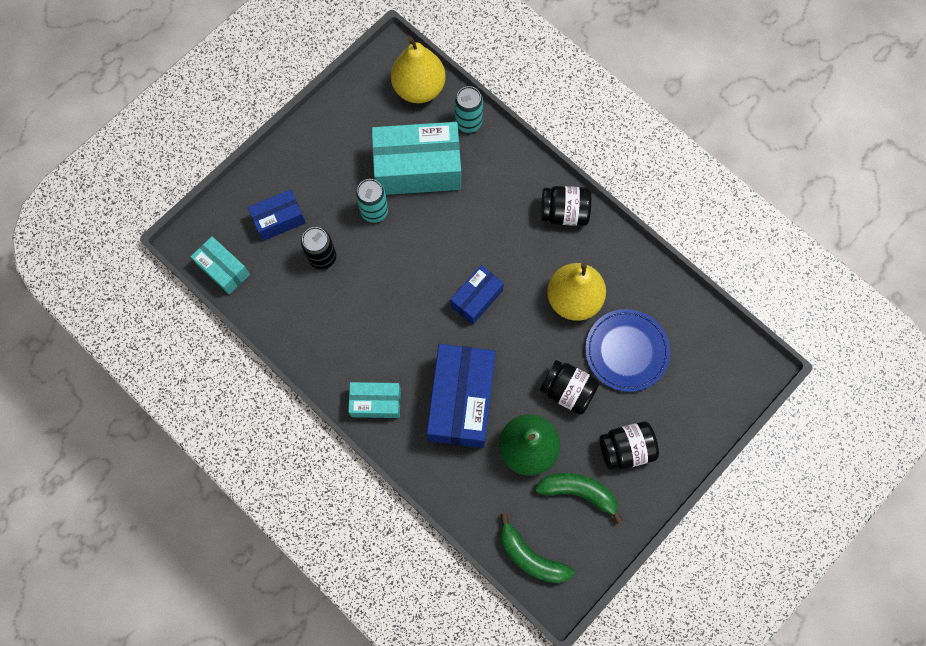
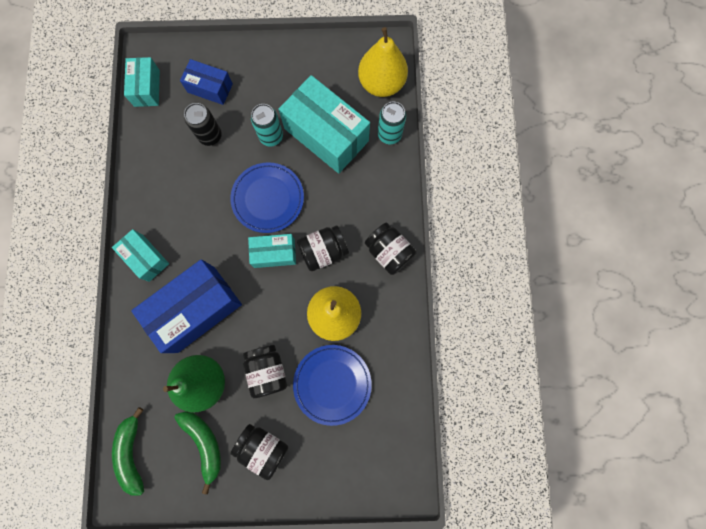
camera: 45 degrees right, 5 degrees up
(425, 262) = (268, 198): none -> blue plate
(476, 298) = (274, 253): blue box -> turquoise box
(513, 260) = (323, 251): none -> black jar

